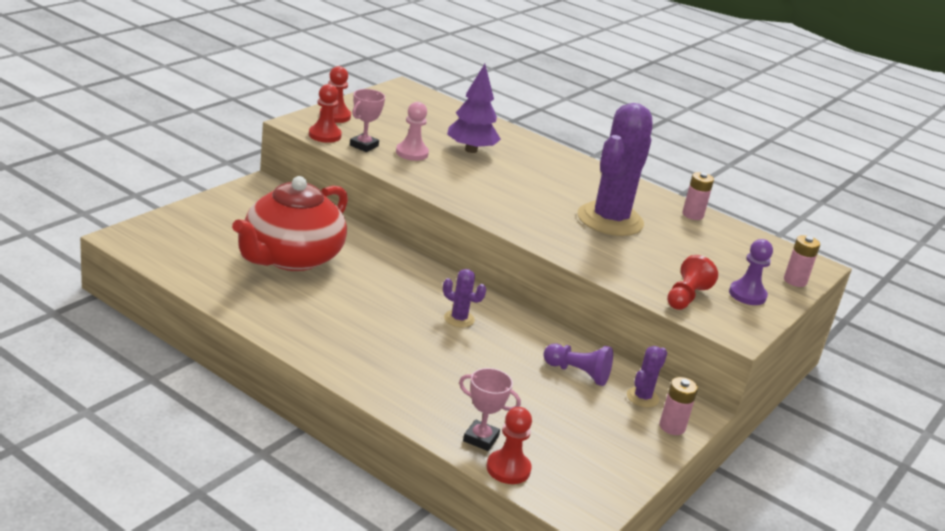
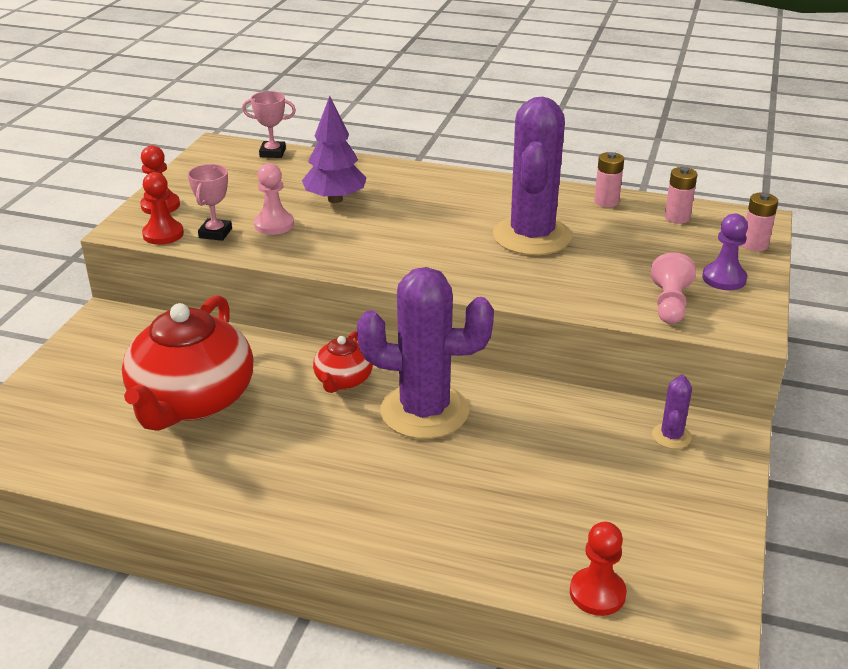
camera: 15 degrees left, 5 degrees up
(410, 280) = (343, 380): none -> red teapot
(459, 319) = (424, 411): purple cactus -> purple cactus, size x2.36
(481, 439) = (543, 564): pink trophy -> pink trophy (272, 153)
(578, 373) = (589, 432): purple pawn -> none
(672, 427) = (723, 462): pink battery -> pink battery (677, 217)
(686, 297) = (669, 304): red pawn -> pink pawn

